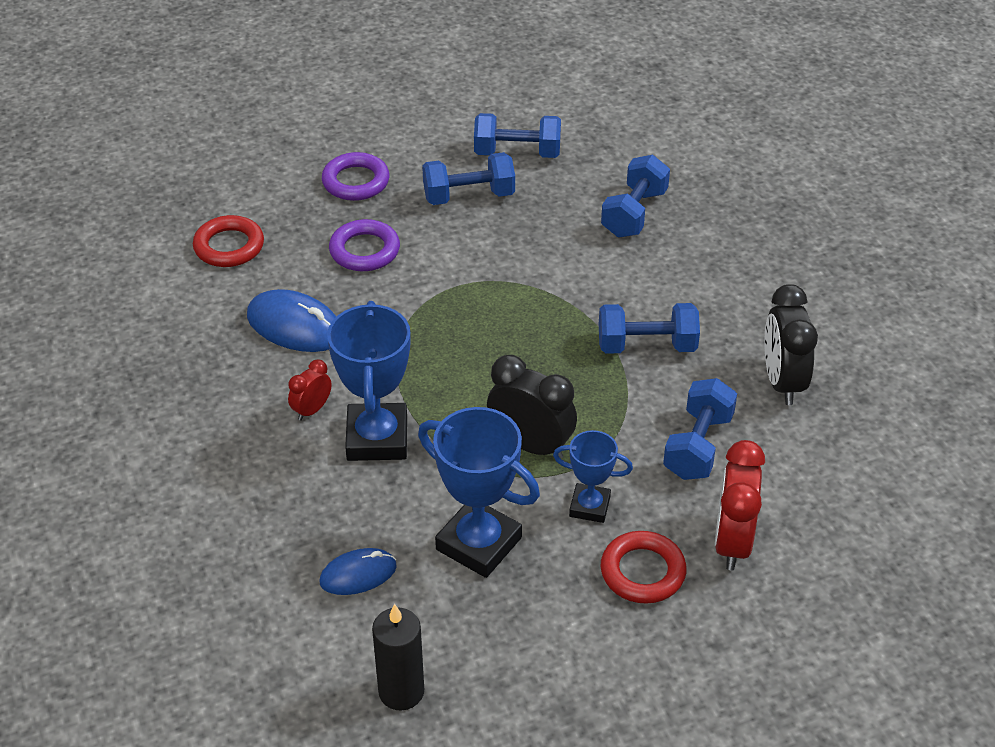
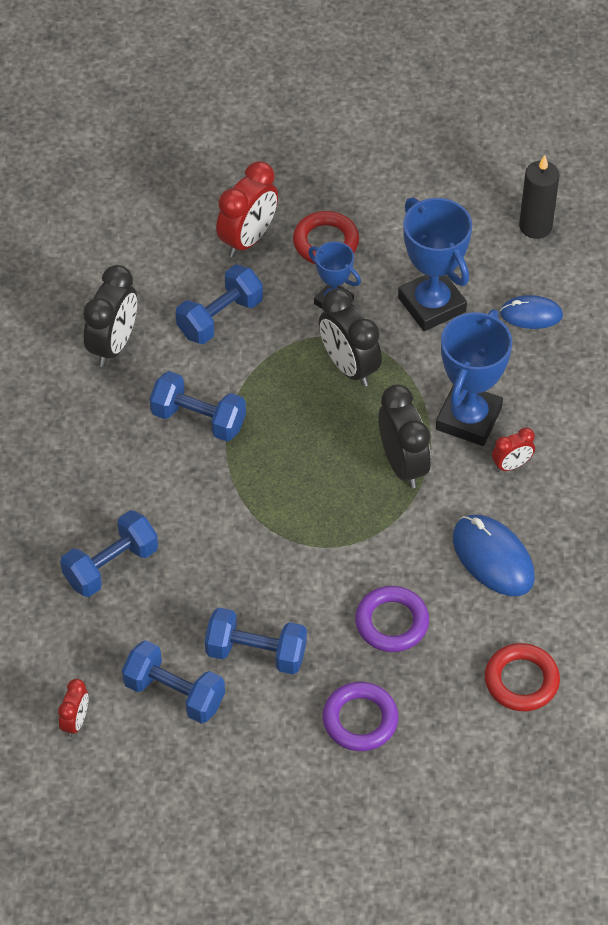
camera: 155 degrees left, 10 degrees up
(422, 374) = (403, 464): none -> black clock
(580, 115) = (75, 721): none -> red clock

